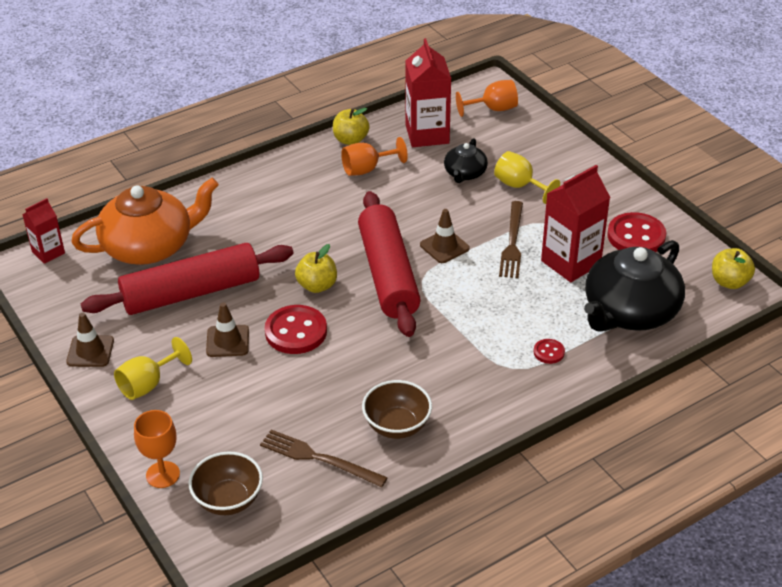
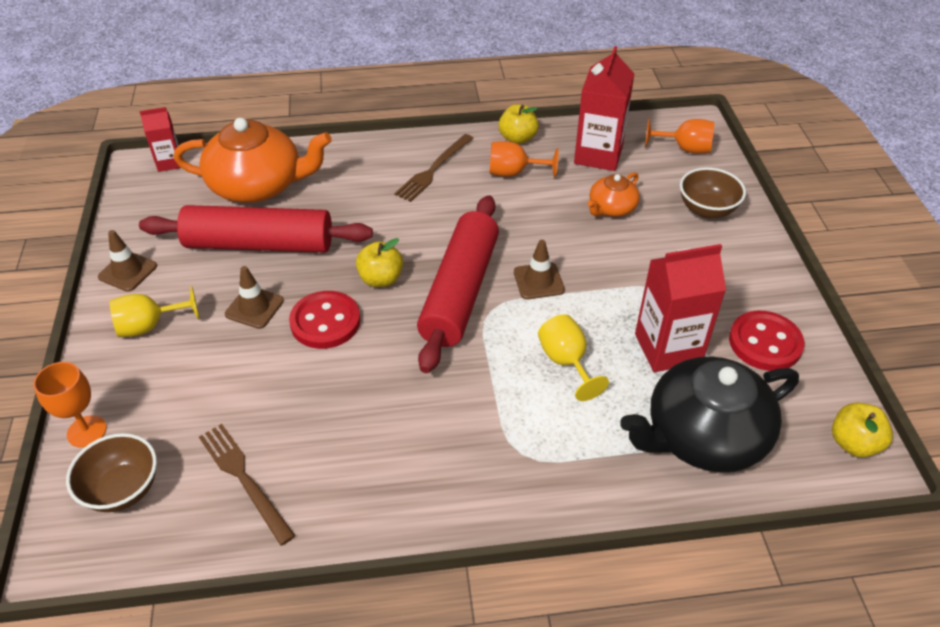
camera: 25 degrees right, 5 degrees up
(397, 426) = (350, 474): brown bowl -> brown bowl (706, 209)
(465, 173) = (611, 208): black teapot -> orange teapot
(512, 242) = (615, 301): brown fork -> brown fork (434, 169)
(519, 186) = (662, 240): yellow goblet -> yellow goblet (566, 362)
(549, 352) = (576, 450): red button -> none

